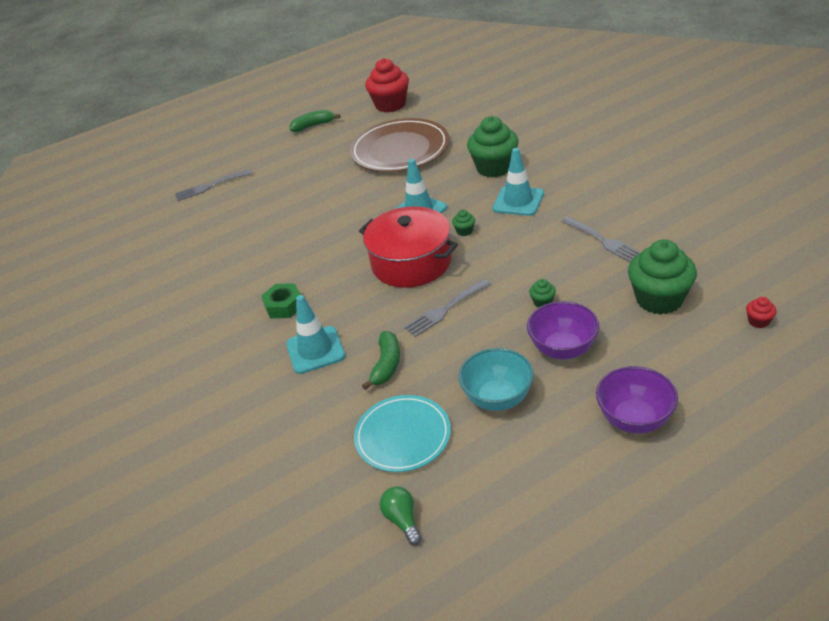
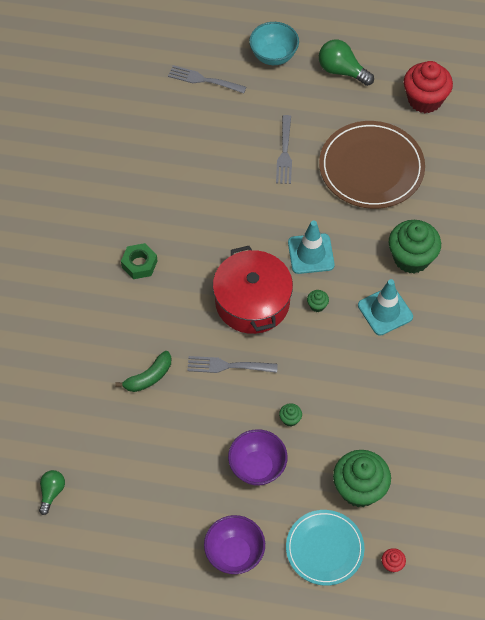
camera: 35 degrees right, 20 degrees up
(313, 126) = (342, 71): green banana -> green light bulb
(315, 350) = (122, 323): turquoise traffic cone -> none
(403, 436) = (105, 439): turquoise plate -> turquoise plate (324, 548)
(498, 398) = (181, 465): turquoise bowl -> turquoise bowl (273, 56)
(603, 241) = (391, 406): grey fork -> grey fork (284, 153)

